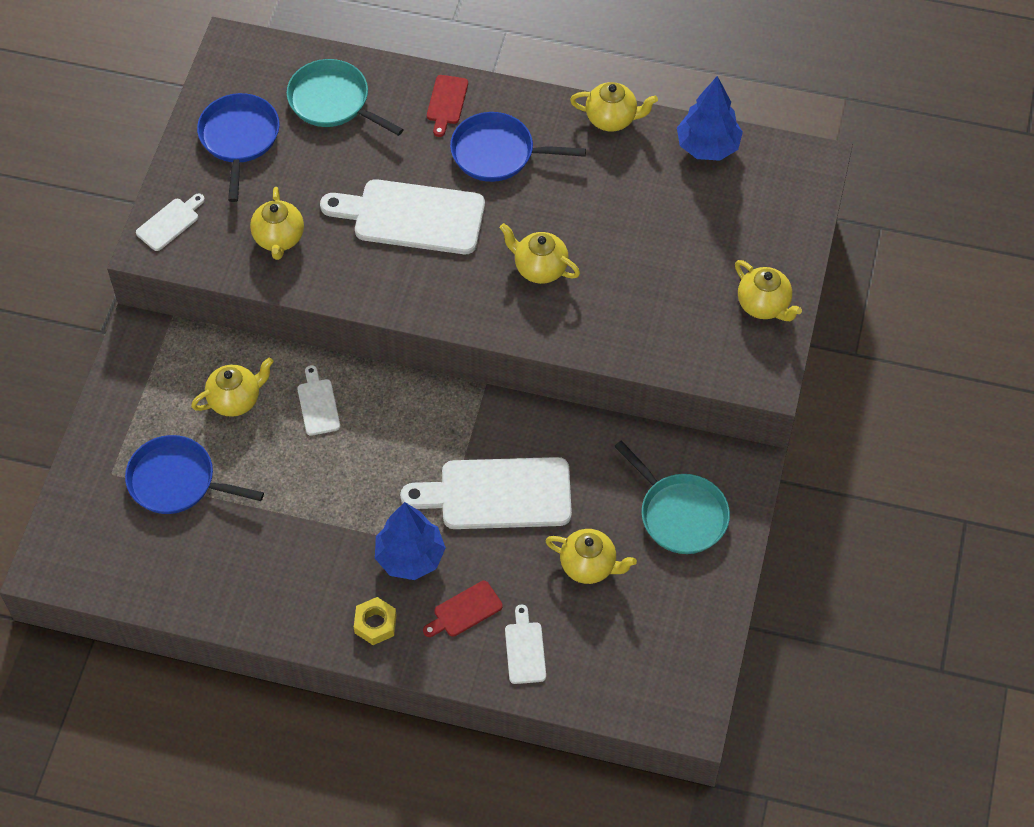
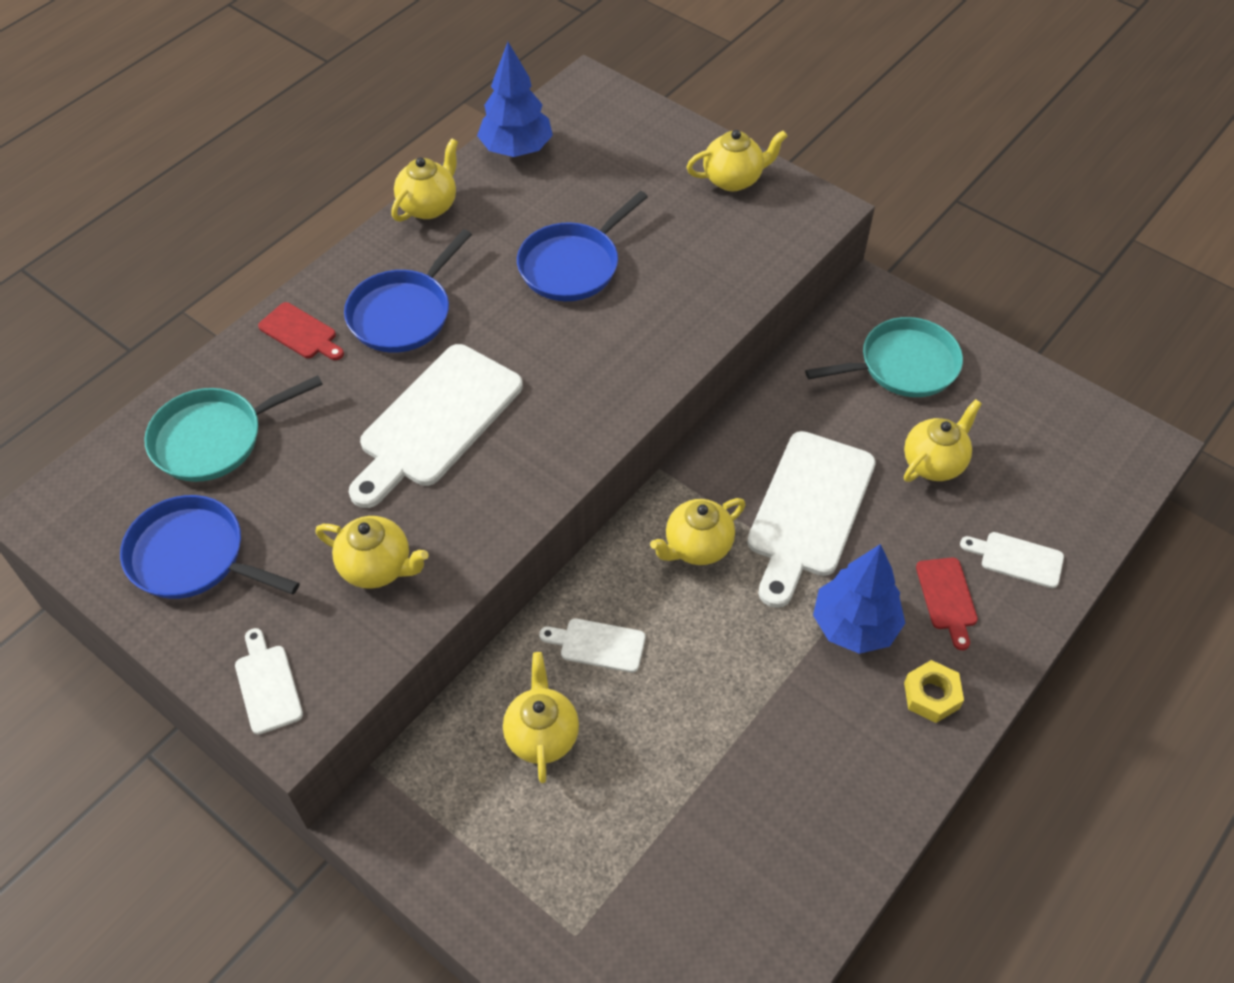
camera: 65 degrees left, 5 degrees down
(176, 481) = (628, 853): blue pan -> blue pan (572, 265)
(539, 268) = (581, 333): yellow teapot -> yellow teapot (697, 547)

